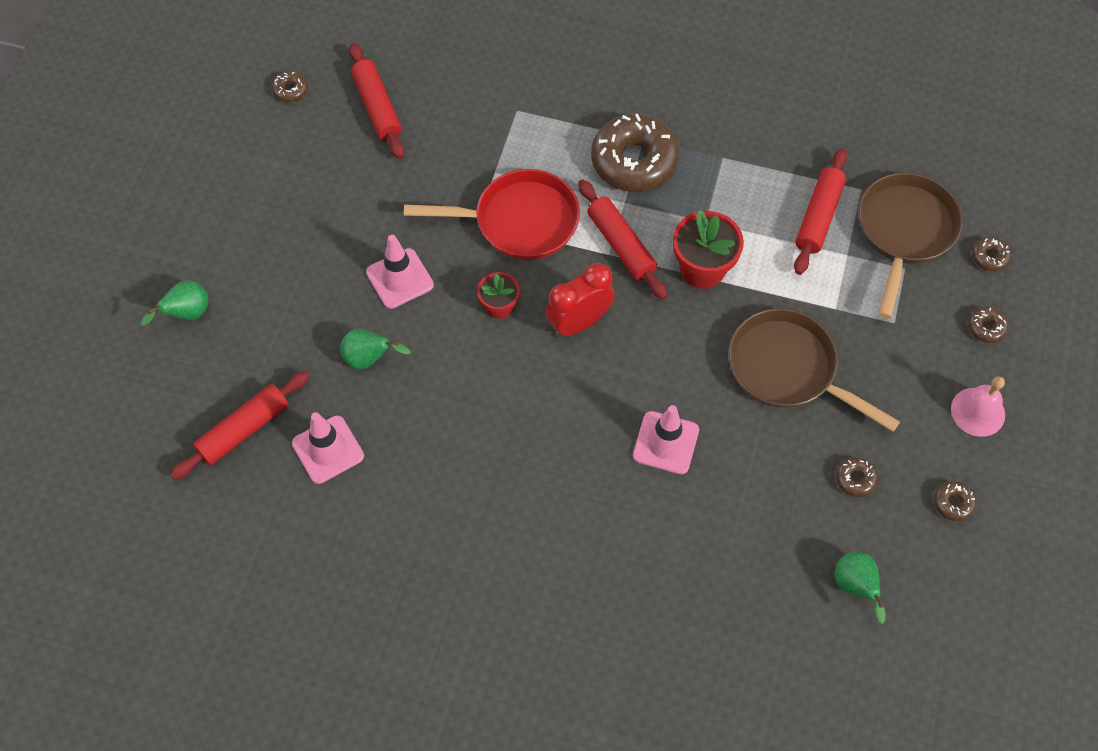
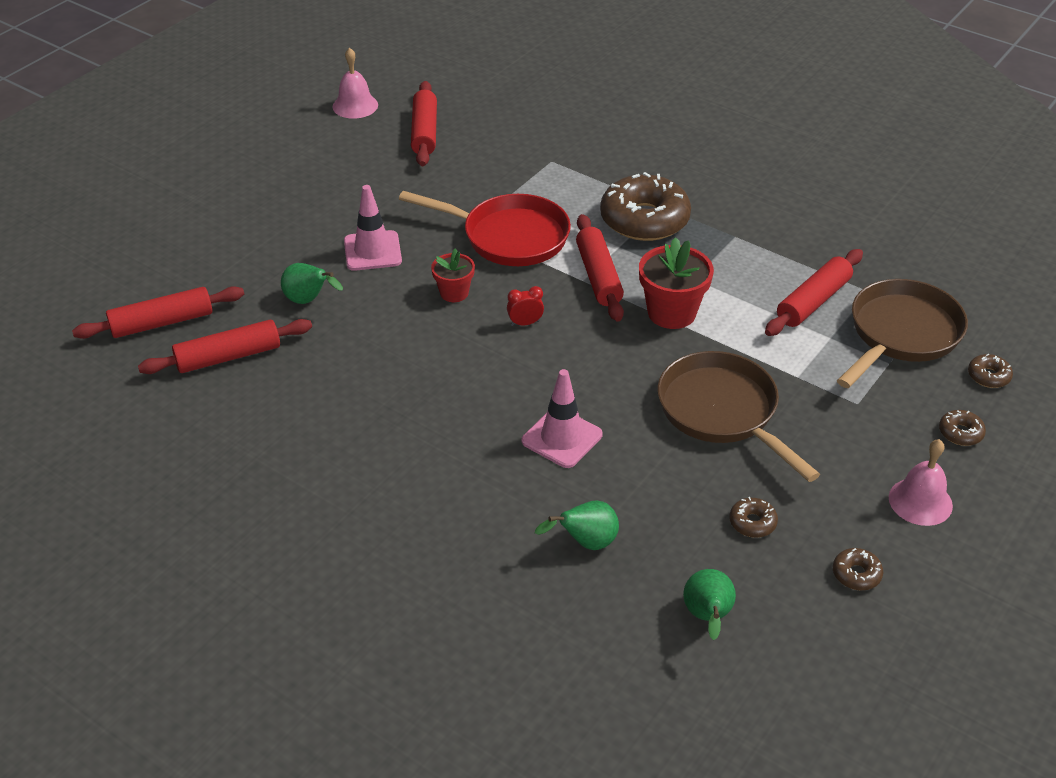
camera: 20 degrees right, 20 degrees down
(187, 314) = (167, 230): green pear -> green pear (586, 543)
(291, 90) = (355, 105): brown donut -> pink bell
(328, 449) = (228, 357): pink traffic cone -> red rolling pin
(579, 322) = (525, 323): red clock -> red clock, size x0.50

